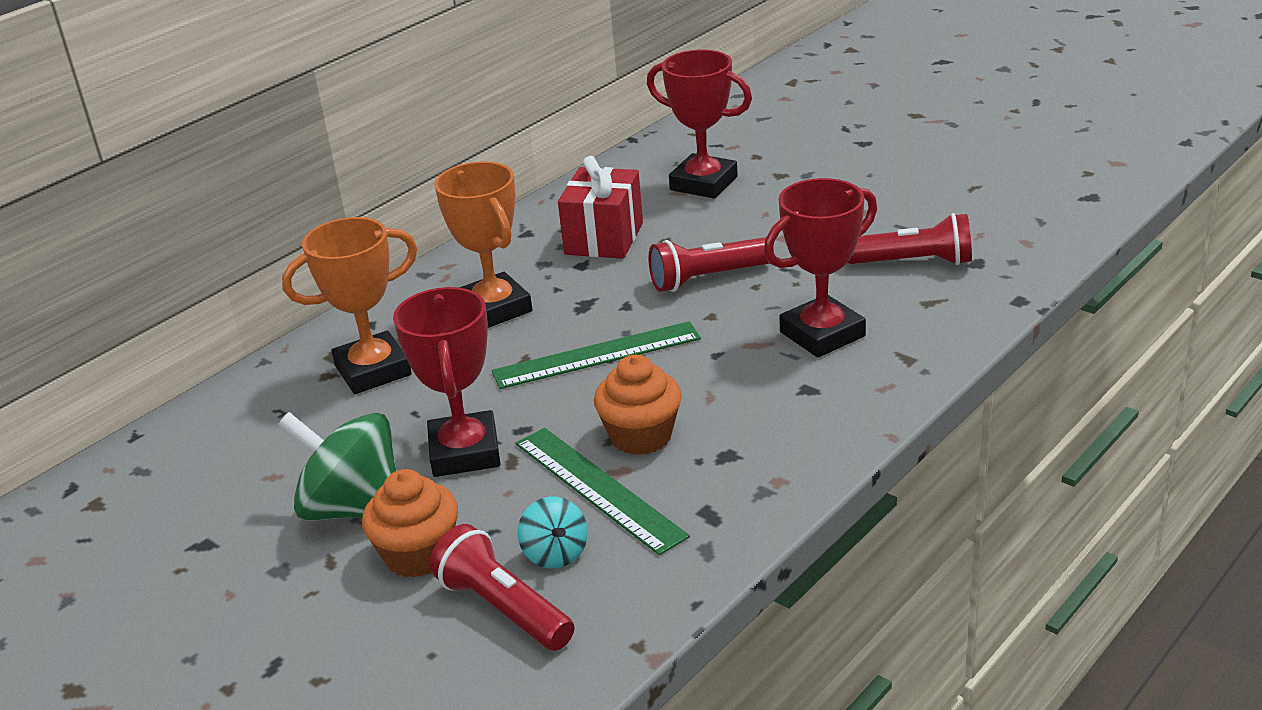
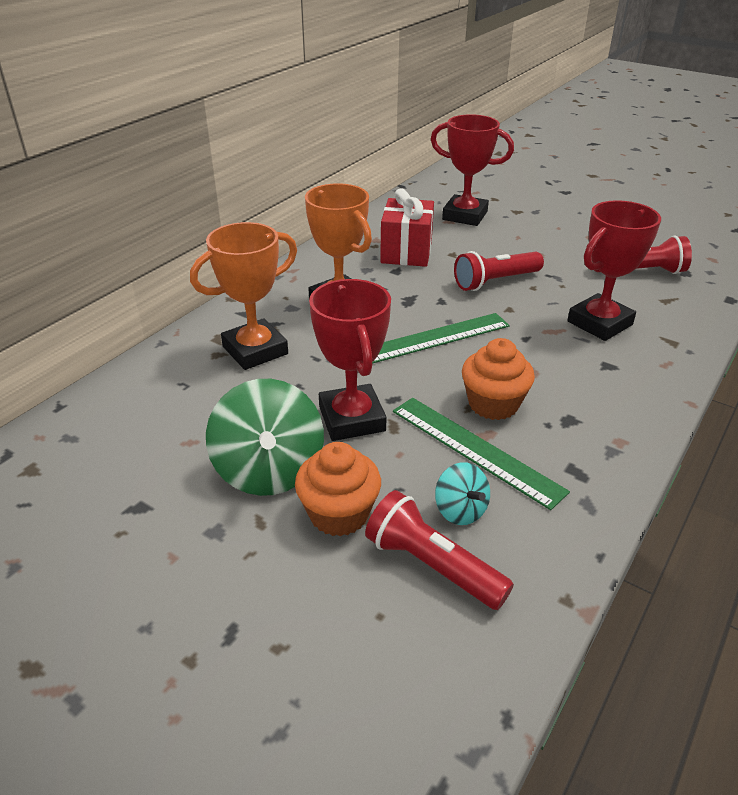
camera: 10 degrees left, 5 degrees up
(354, 508) = (269, 470): green spinning top -> green spinning top turned 120 degrees counterclockwise

